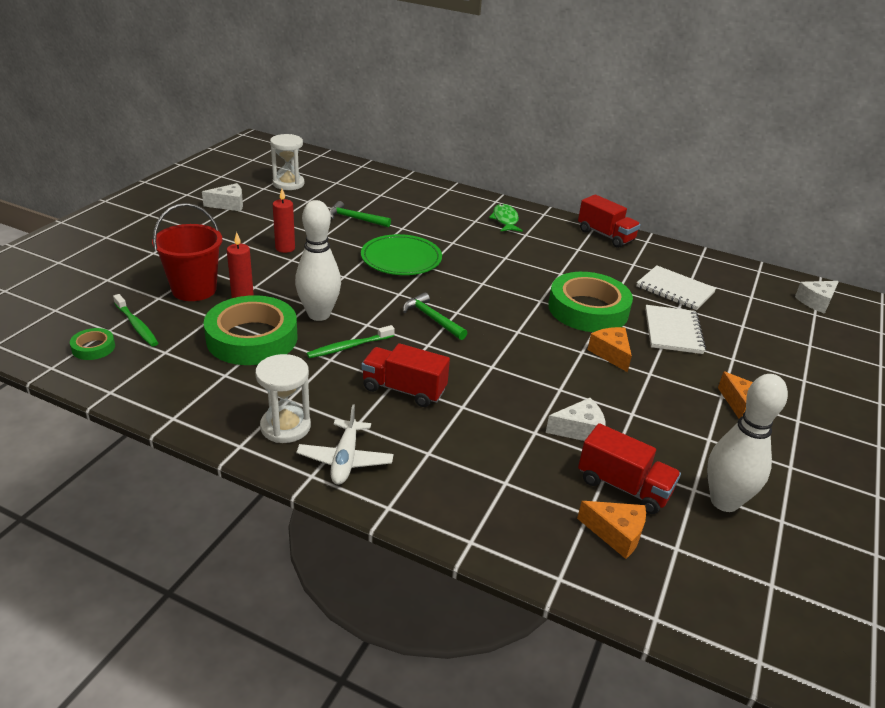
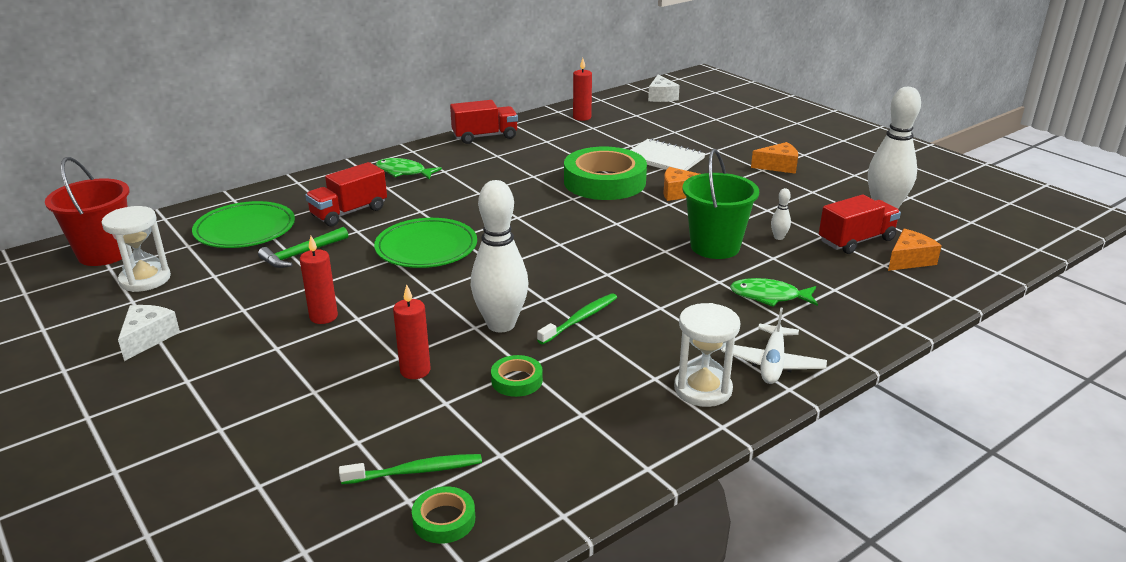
camera: 60 degrees left, 5 degrees down
(194, 289) = (363, 407): red bucket -> red bucket (104, 253)
(252, 338) = (517, 380): green tape -> green tape, size x0.44
(345, 459) = (772, 363): white plane -> white plane turned 75 degrees clockwise
(349, 347) = (580, 319): green toothbrush -> green toothbrush turned 135 degrees counterclockwise
(370, 192) = (245, 229): none -> green plate
(404, 389) = (676, 305): red truck -> red truck (349, 212)
(432, 318) = (561, 259): green hammer -> none
(458, 441) = (769, 296): none -> green fish
(524, 393) = (715, 247): none -> green bucket
(579, 430) = (778, 237): white cheese -> white bowling pin
(675, 290) = (602, 138): white notebook -> none
(704, 270) = (582, 117): none -> red candle

